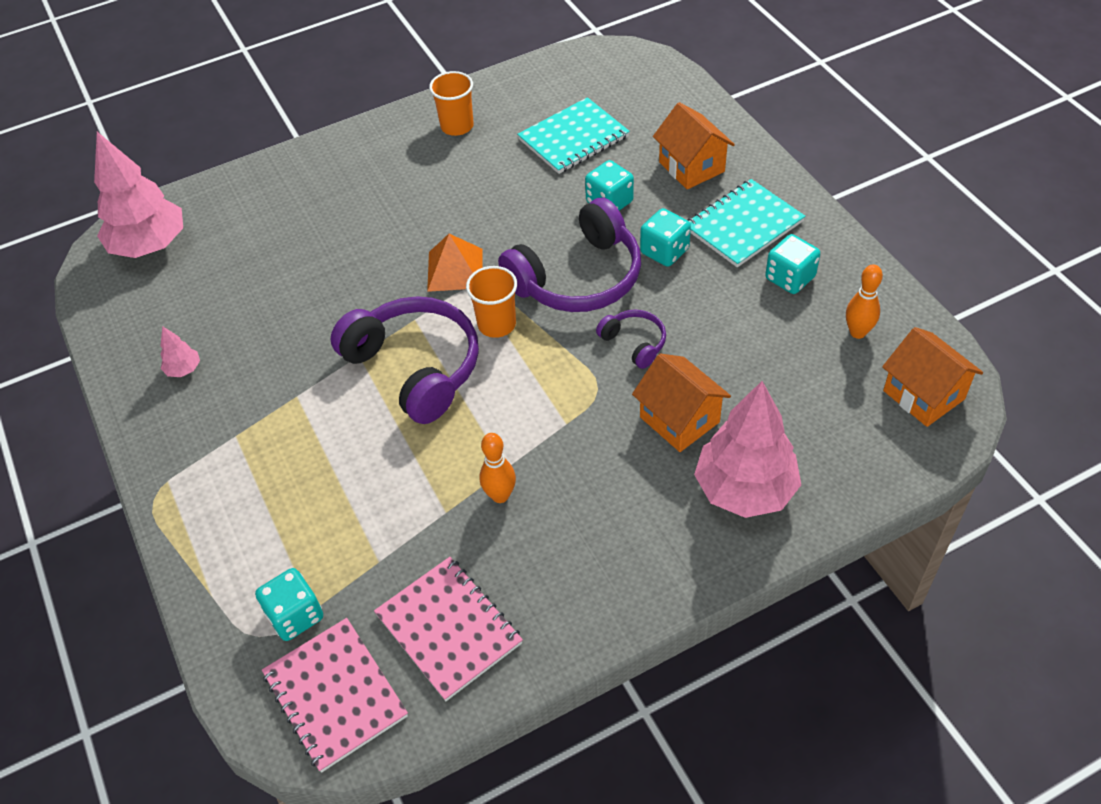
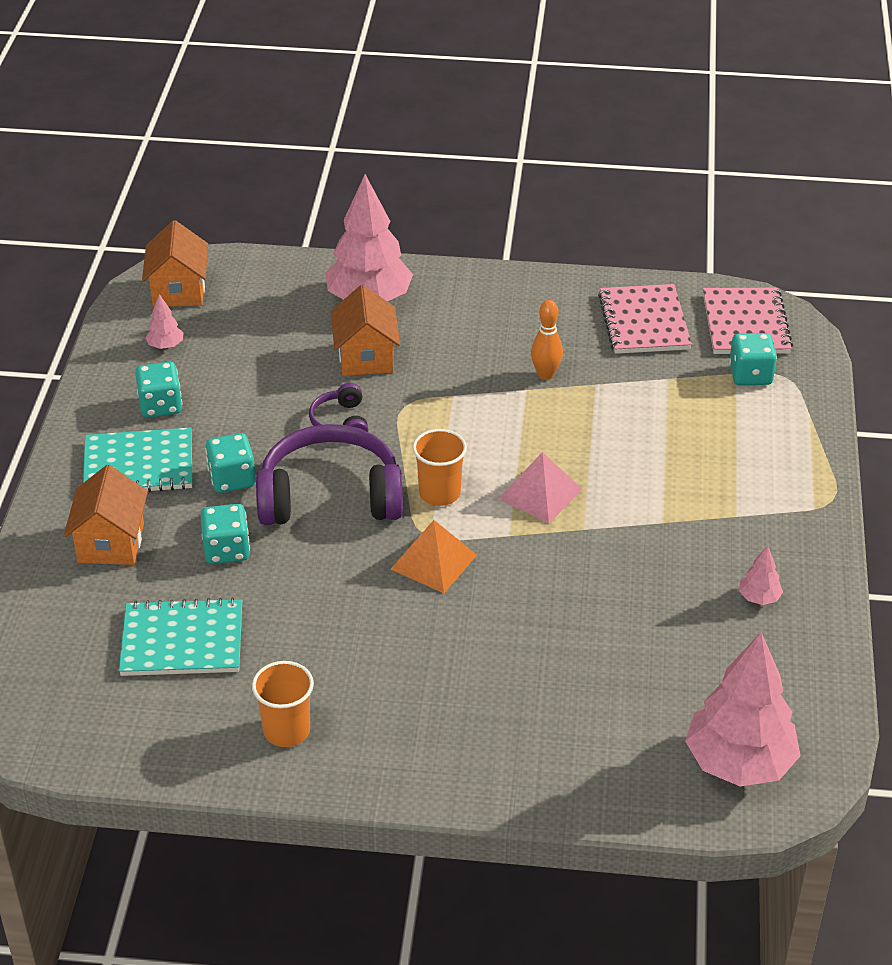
camera: 150 degrees left, 10 degrees down
(415, 367) = (540, 494): purple headphones -> pink pyramid
(857, 332) = (165, 346): orange bowling pin -> pink tree

